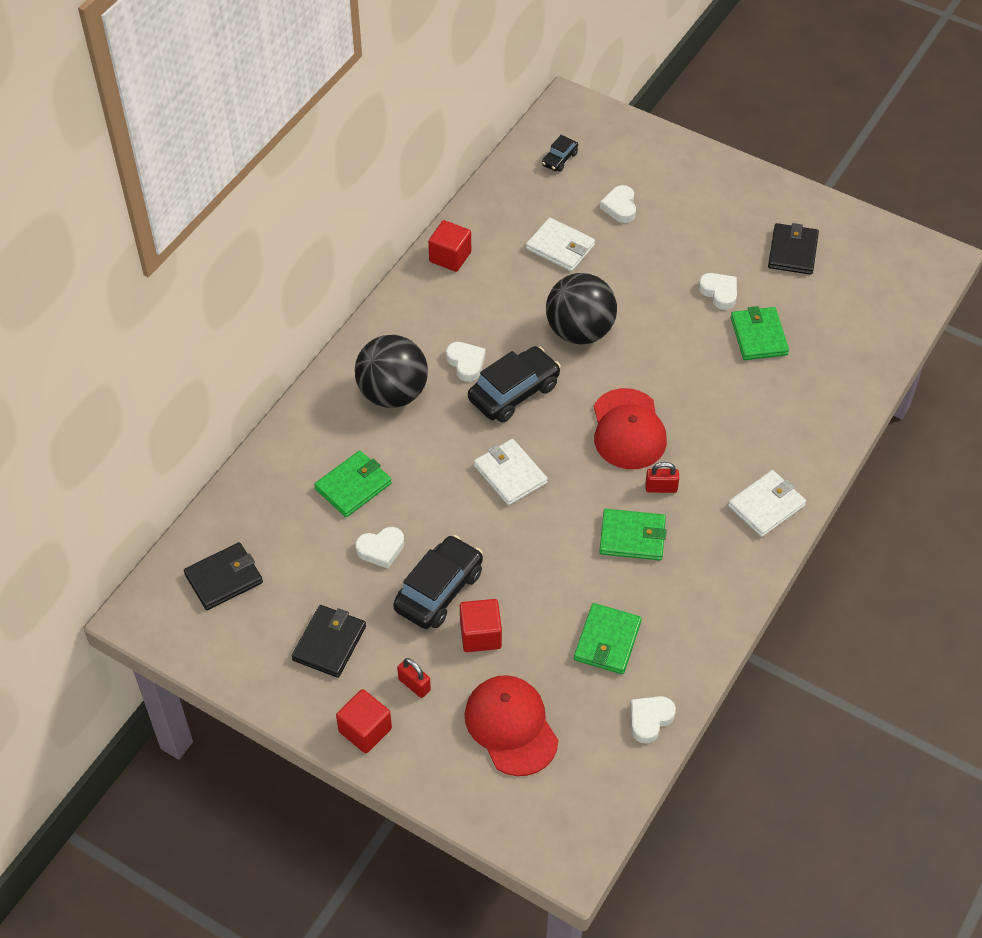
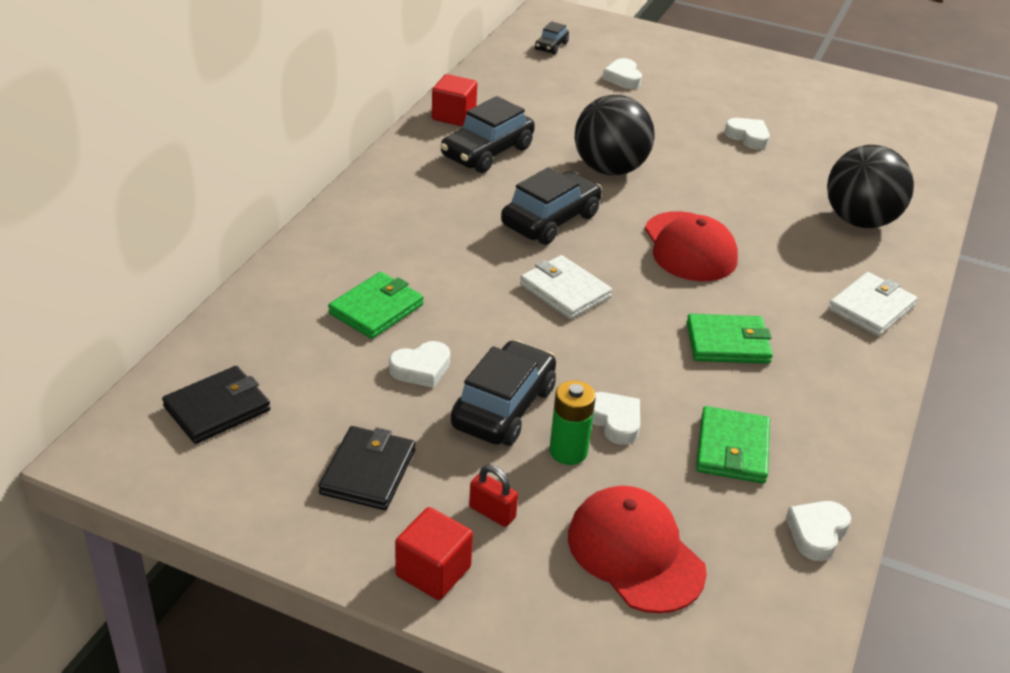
camera: 10 degrees left, 15 degrees down
(393, 393) = (410, 225): black ball -> black ball (860, 221)
(466, 363) = (490, 197): white heart -> white heart (614, 421)
(473, 306) = (487, 152): none -> black car
(480, 635) = (568, 451): red cube -> green battery
(560, 247) = (570, 107): white wallet -> none
(661, 488) = (745, 296): red padlock -> none
(759, 336) = (802, 168): green wallet -> none
(792, 251) = (810, 106): black wallet -> none

